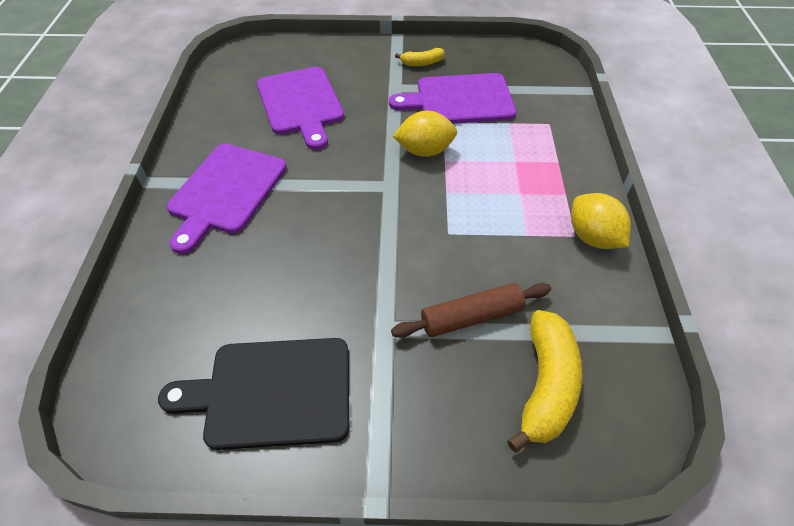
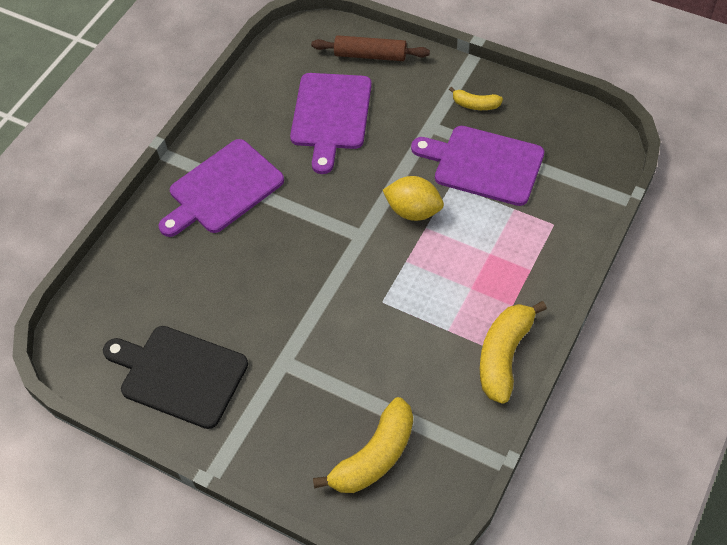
camera: 30 degrees right, 5 degrees up
(471, 317) = (354, 381): brown rolling pin -> brown rolling pin (370, 55)
(592, 237) = (504, 356): yellow lemon -> yellow banana

